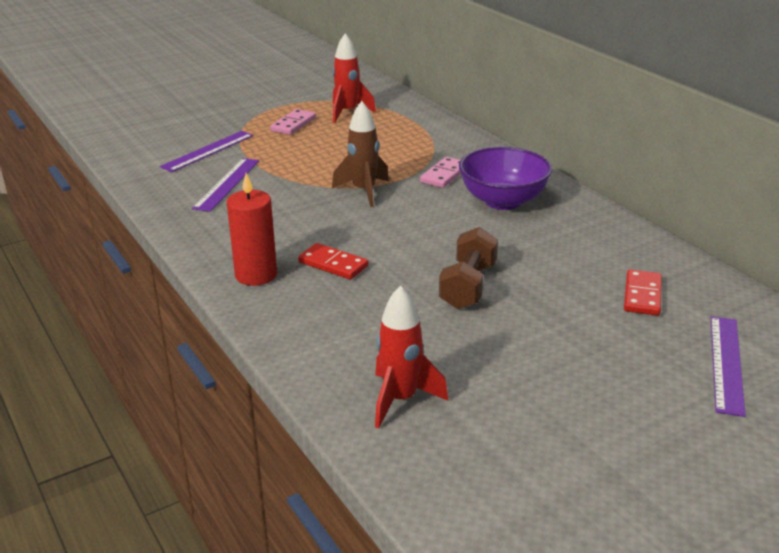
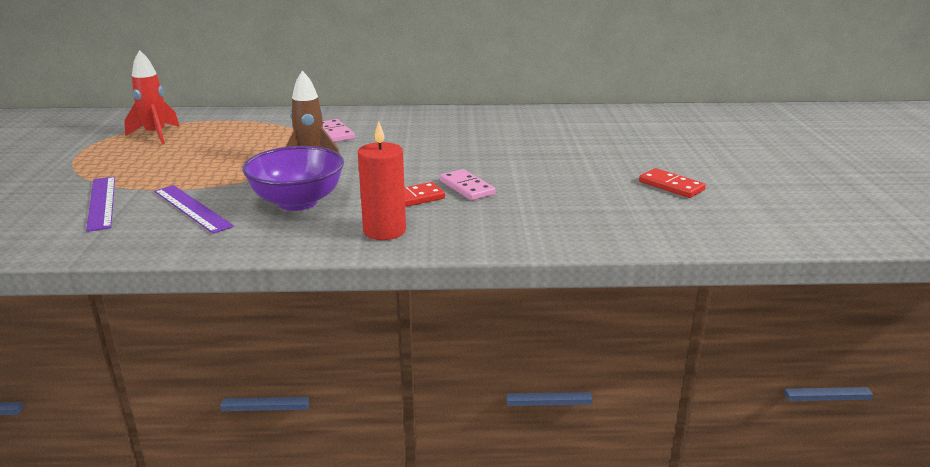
camera: 60 degrees left, 5 degrees down
(293, 124) = (130, 158): pink domino -> pink domino (467, 187)
(400, 400) = (624, 220): red rocket -> none
(468, 286) = (504, 166): brown dumbbell -> none
(503, 201) = (405, 128): purple bowl -> purple bowl (298, 202)
(642, 295) = (574, 129): red domino -> red domino (671, 186)
(726, 363) = (663, 132): purple ruler -> none

